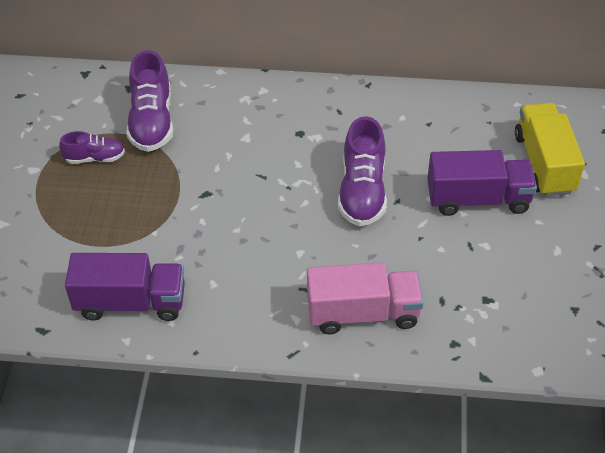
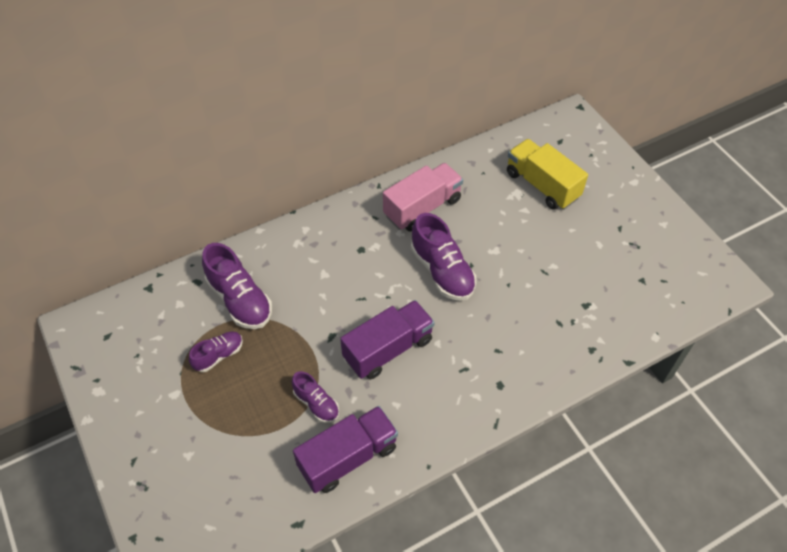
camera: 35 degrees left, 5 degrees up
(142, 243) = (316, 404): none -> purple shoe
(363, 313) = (517, 363): pink truck -> pink truck (422, 208)
(478, 199) = (522, 234): purple truck -> purple truck (388, 349)

